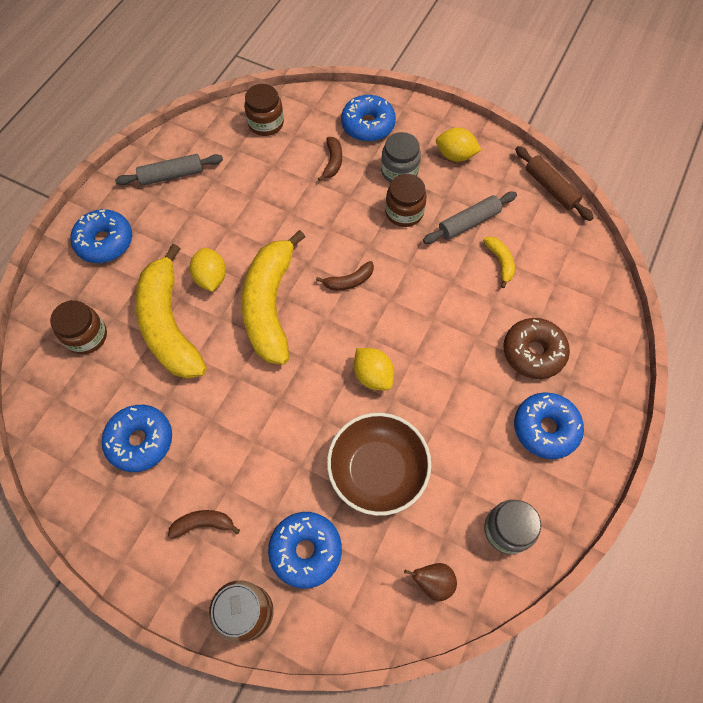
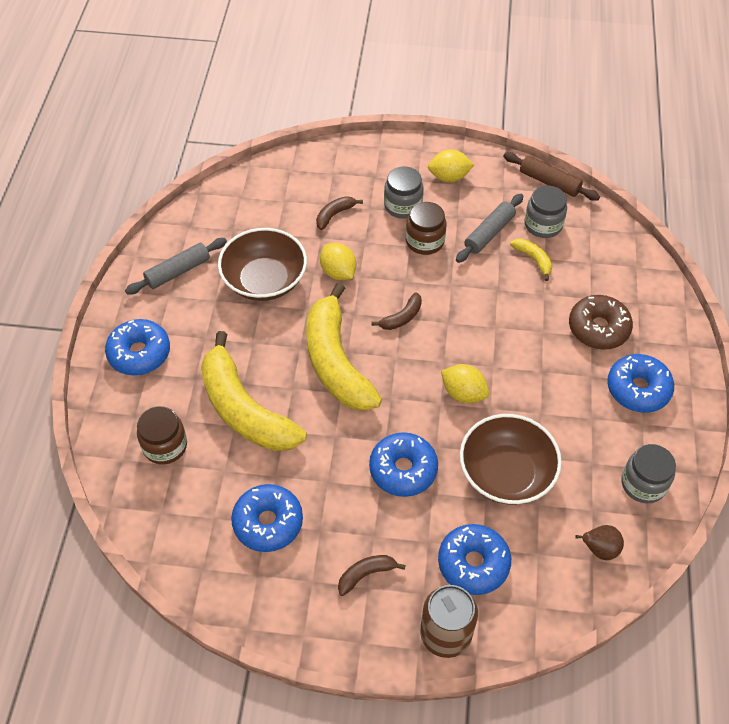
camera: 20 degrees left, 10 degrees down
(211, 278) = (265, 354): yellow lemon -> yellow lemon (338, 272)
(242, 206) = (264, 280): none -> brown bowl
(266, 123) = (251, 197): brown jar -> none
(333, 162) = (334, 215): brown banana -> brown banana turned 120 degrees counterclockwise
(368, 125) = (353, 172): blue donut -> blue donut (403, 469)
(525, 229) = (543, 225): none -> grey jar

